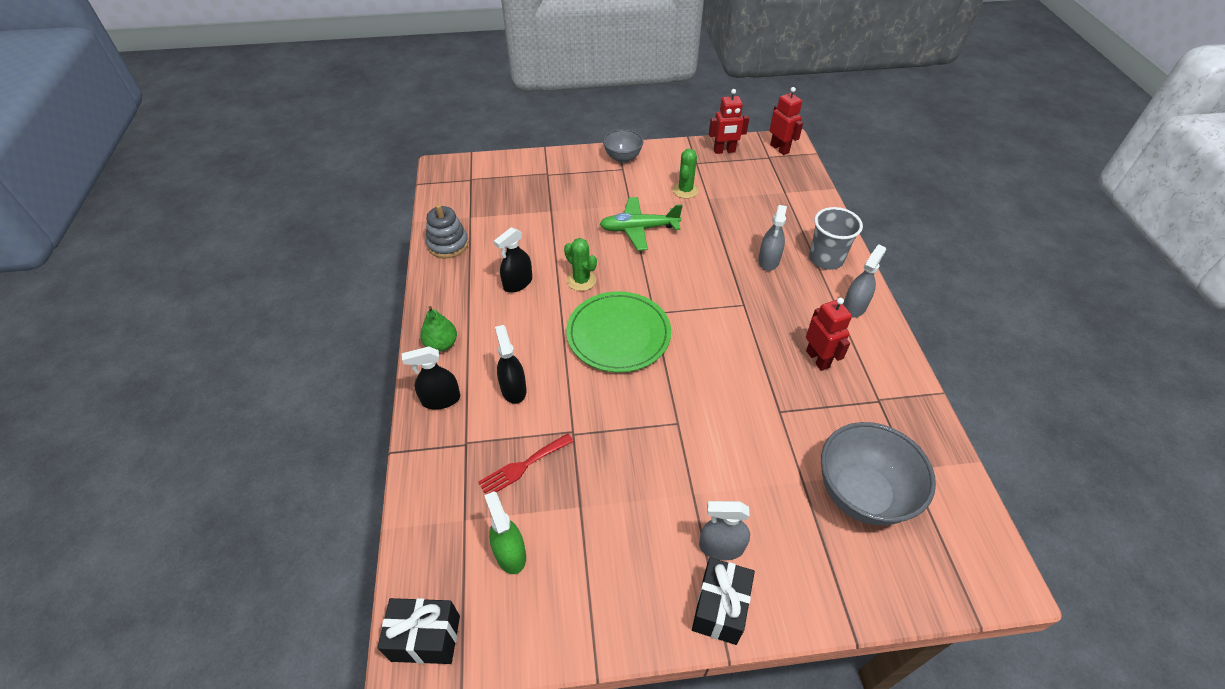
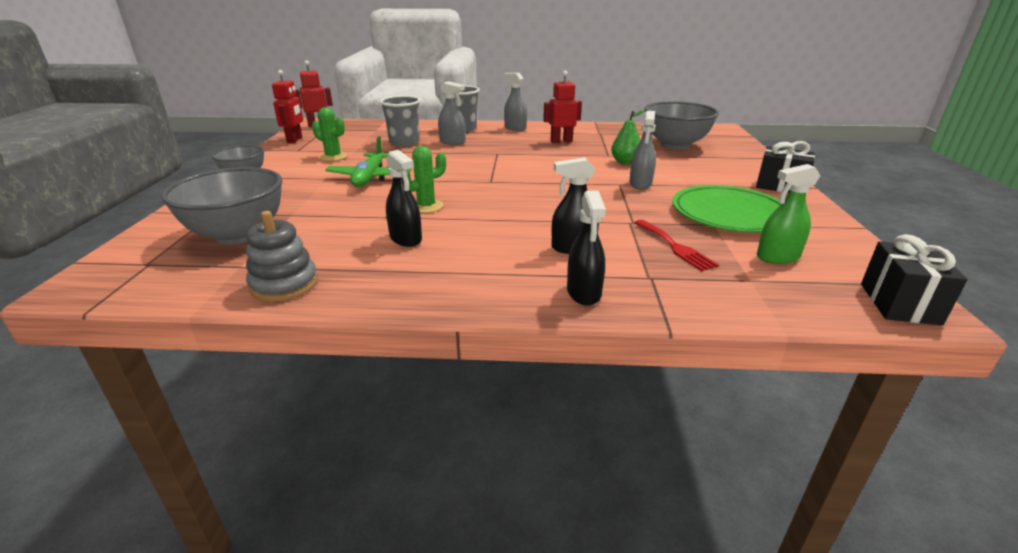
camera: 80 degrees left, 20 degrees down
(441, 344) = (488, 291): green pear -> green pear (625, 162)
(513, 198) = (238, 235): none -> grey bowl
(618, 334) = (512, 196): green plate -> green plate (730, 214)
(721, 547) = (730, 181): grey spray bottle -> grey spray bottle (640, 184)
(749, 224) = (404, 142): none -> grey cup

